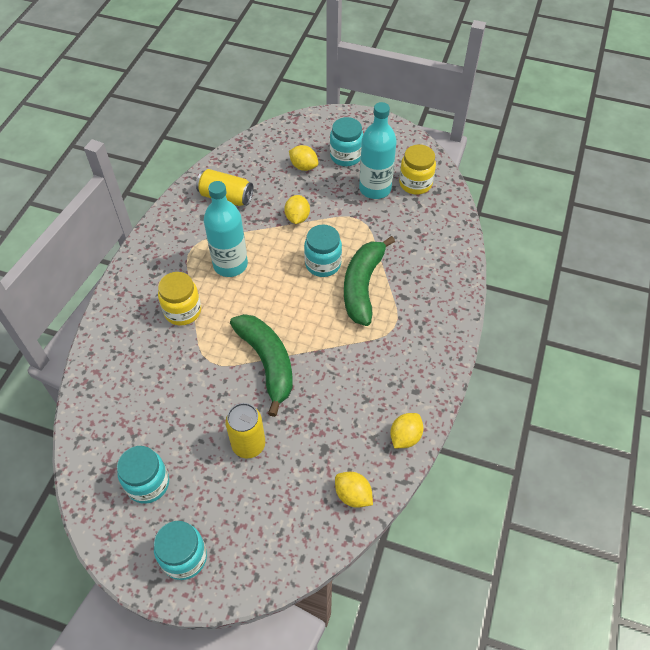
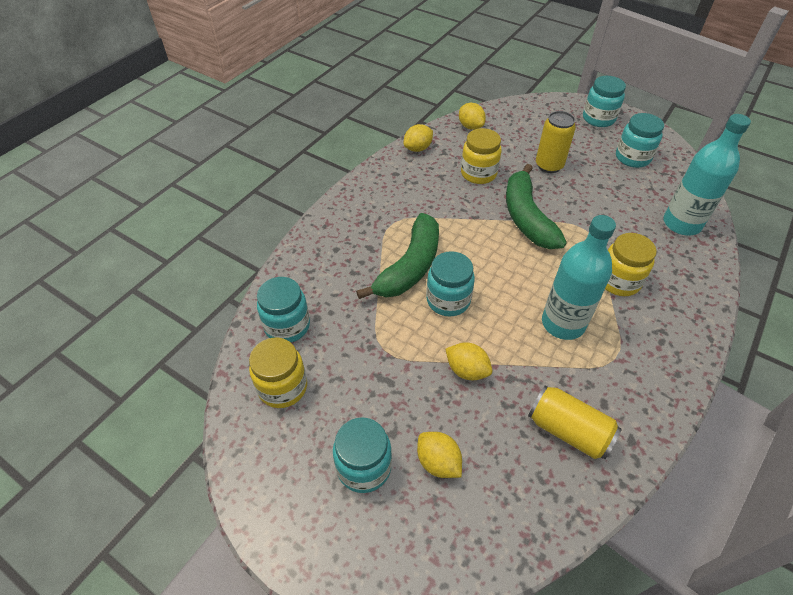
camera: 165 degrees left, 5 degrees down
(297, 218) = (467, 370): yellow lemon -> yellow lemon turned 75 degrees counterclockwise
(326, 412) = (478, 173): none -> yellow jar
(375, 189) = (343, 392): turquoise bottle -> turquoise bottle (681, 224)
(435, 220) = (287, 326): none -> turquoise jar

